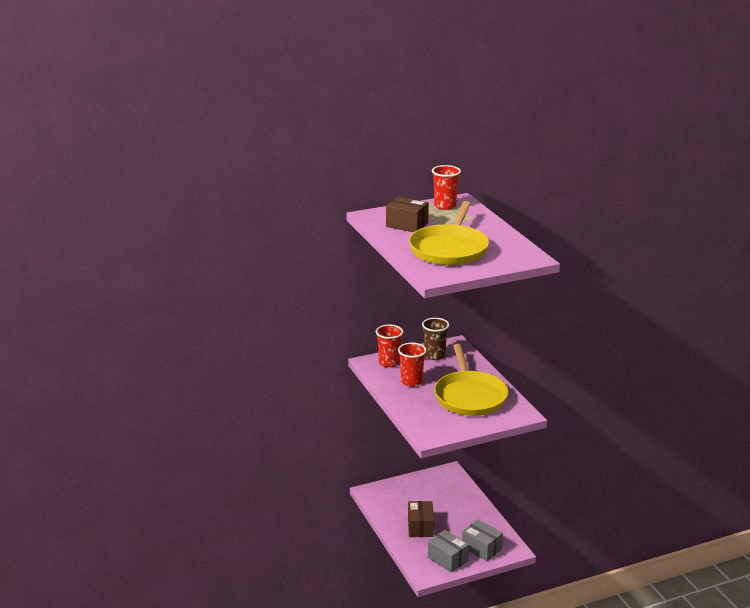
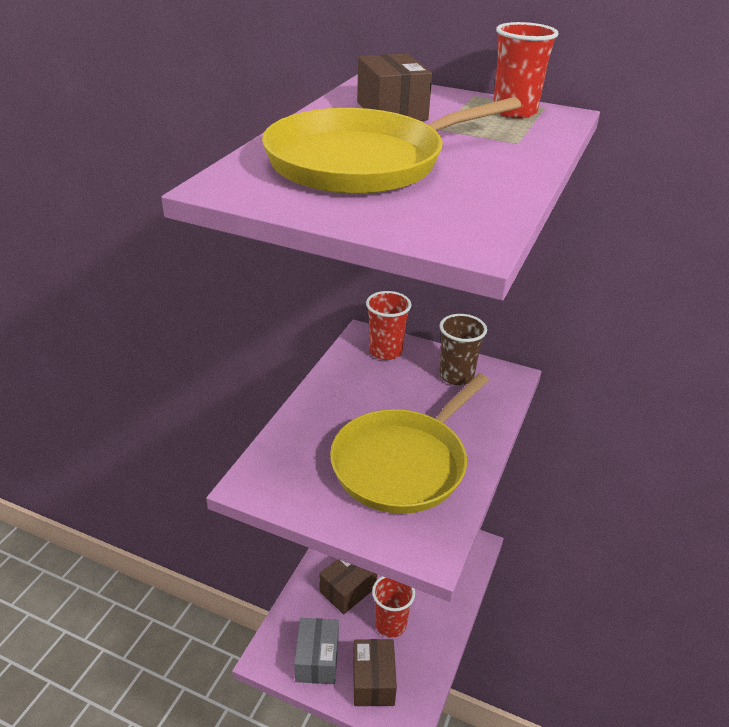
camera: 45 degrees right, 10 degrees up
(411, 382) = (367, 392): red cup -> red cup (390, 624)
(481, 548) = (373, 681): grey box -> brown box

